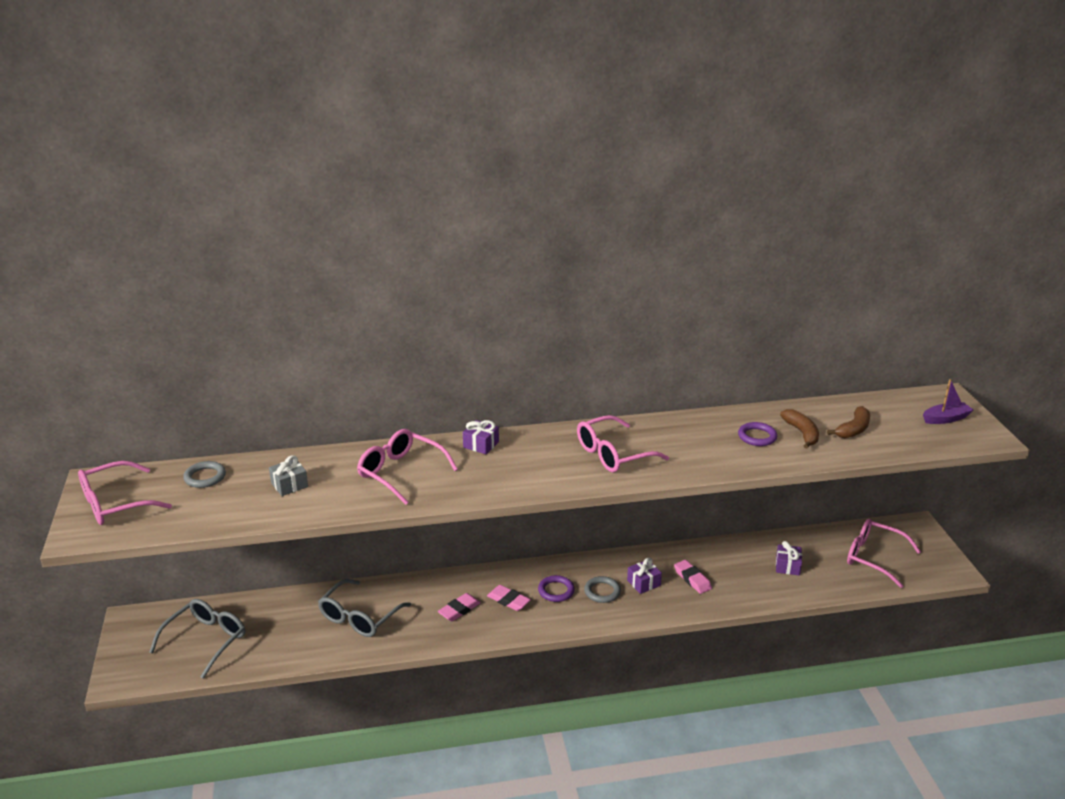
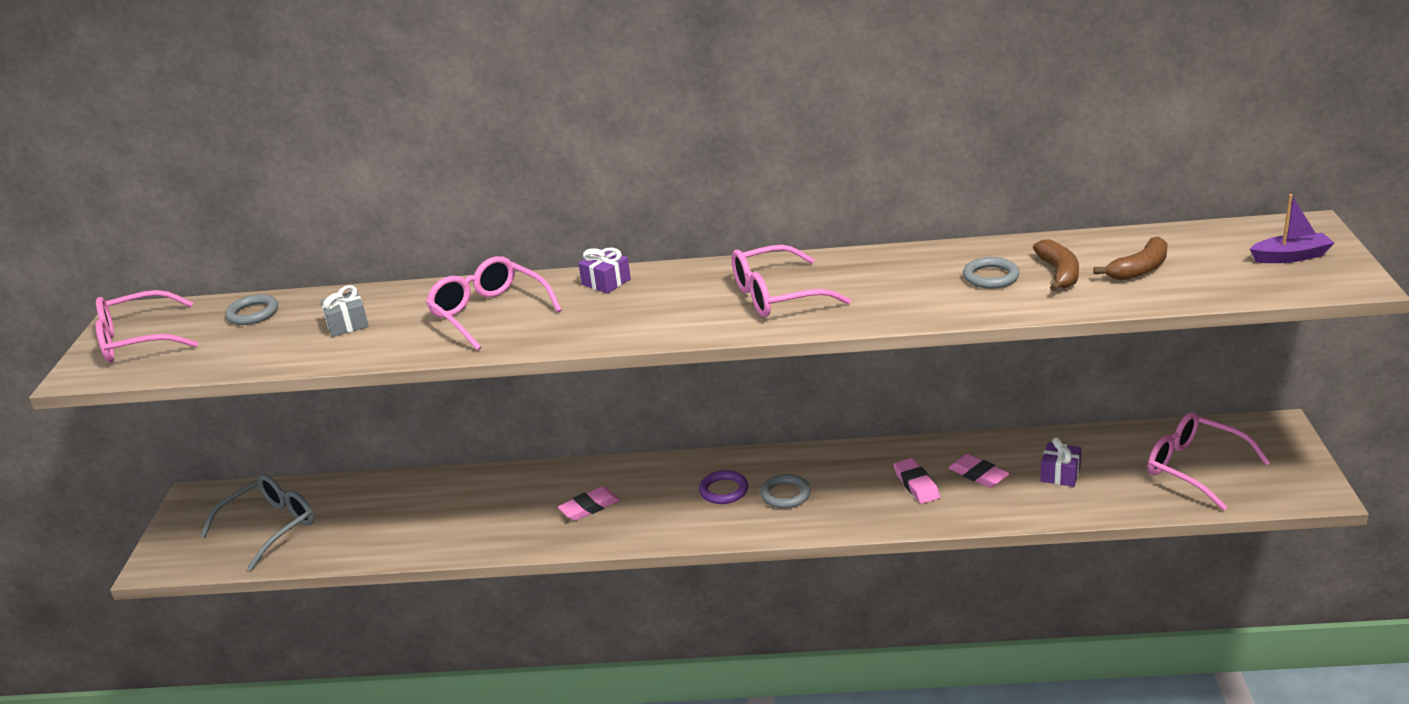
camera: 15 degrees right, 0 degrees up
(360, 617) = (462, 509): grey glasses -> none
(508, 600) = (657, 499): pink eraser -> pink eraser (978, 475)
(643, 583) = (846, 486): purple gift -> none
(757, 437) = (990, 277): purple ring -> grey ring

